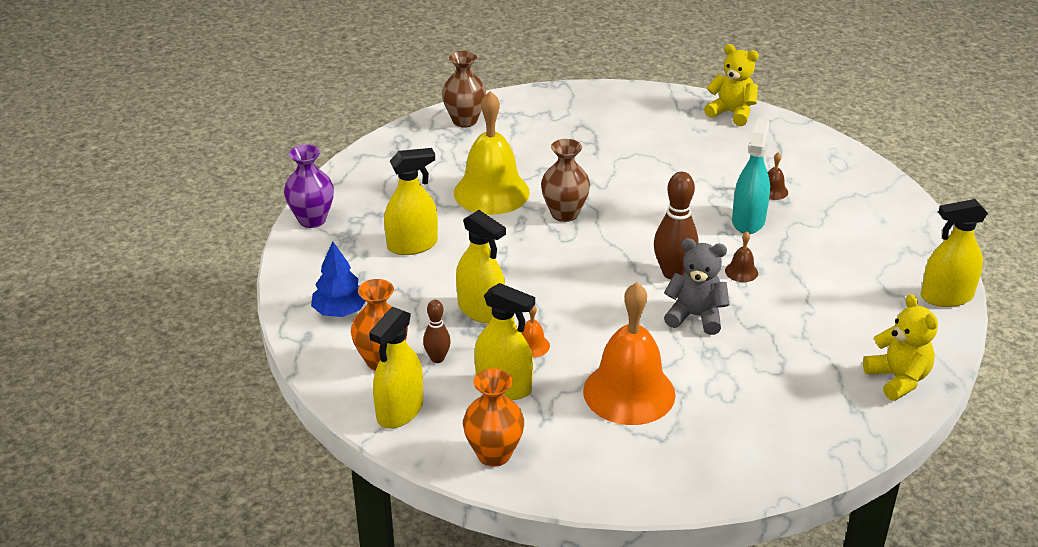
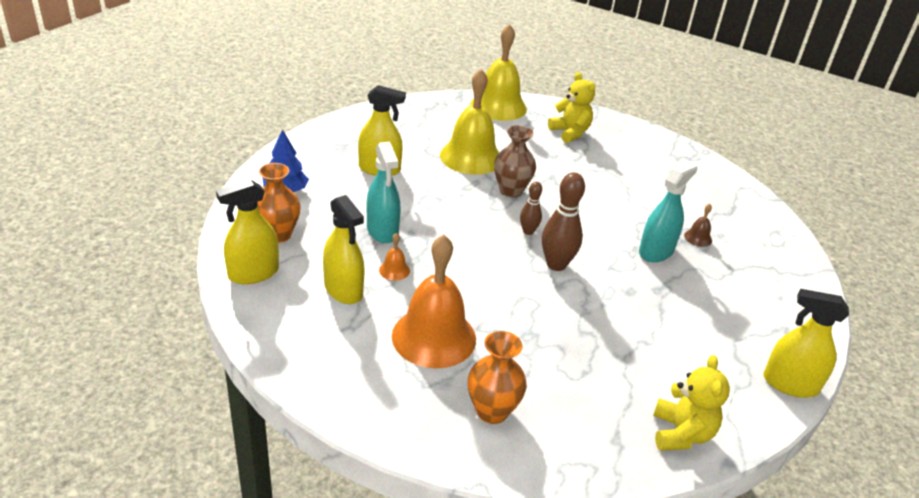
camera: 25 degrees right, 0 degrees up
(312, 220) = (330, 128): purple vase -> none
(437, 358) = (317, 249): brown bowling pin -> brown bowling pin (528, 231)
(464, 121) = (498, 106): brown vase -> yellow bell
(481, 310) = (382, 230): yellow spray bottle -> turquoise spray bottle
(494, 454) = (285, 334): orange vase -> orange vase (492, 411)
(695, 316) = (544, 304): grey teddy bear -> none
(731, 113) = (713, 171): yellow teddy bear -> yellow teddy bear (570, 133)
(741, 272) = (615, 286): brown bell -> none

